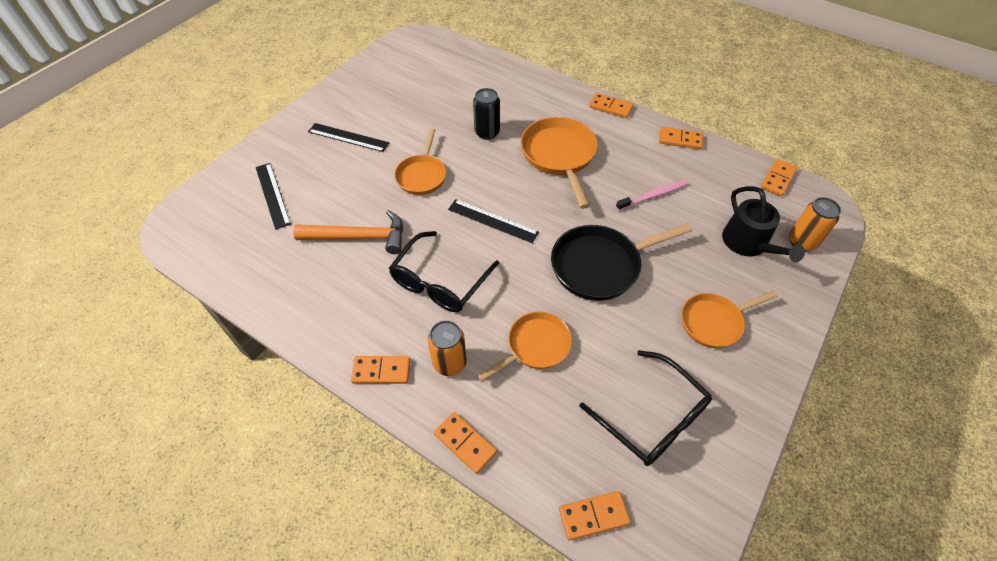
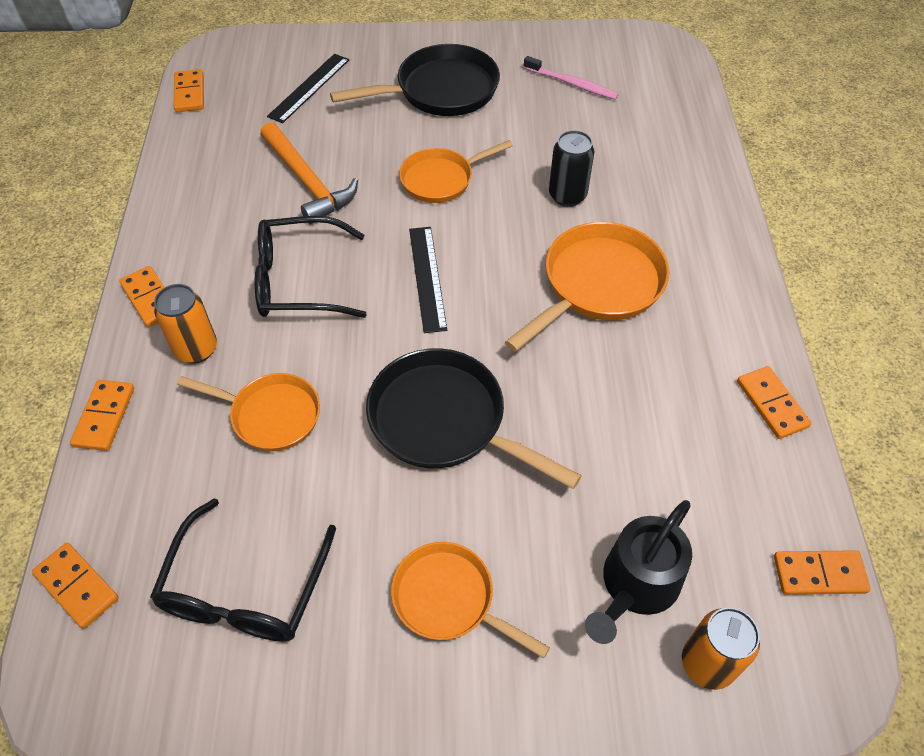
camera: 55 degrees right, 0 degrees up
(348, 137) = (441, 90): black ruler -> black pan
(611, 107) = (751, 292): orange domino -> orange domino (190, 93)
(653, 195) = (624, 422): pink toothbrush -> pink toothbrush (572, 84)

